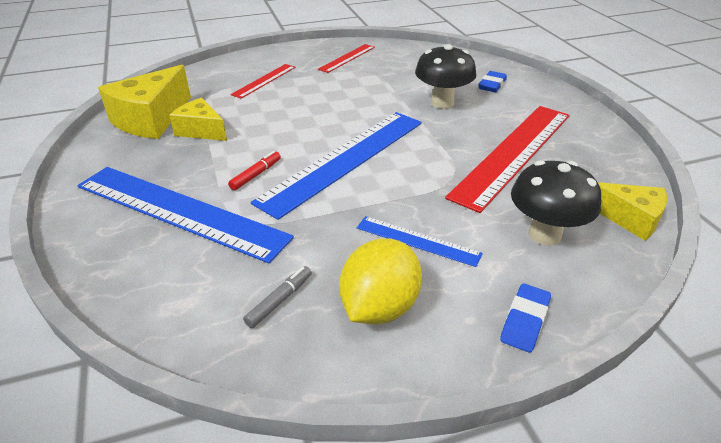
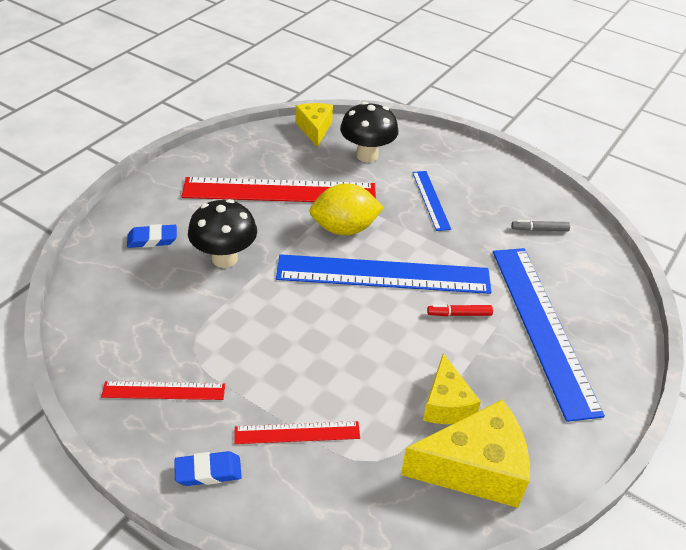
camera: 130 degrees left, 5 degrees up
(379, 307) = (496, 193): yellow lemon -> yellow lemon (344, 229)
(524, 321) = (445, 146): blue eraser -> blue eraser (208, 472)

